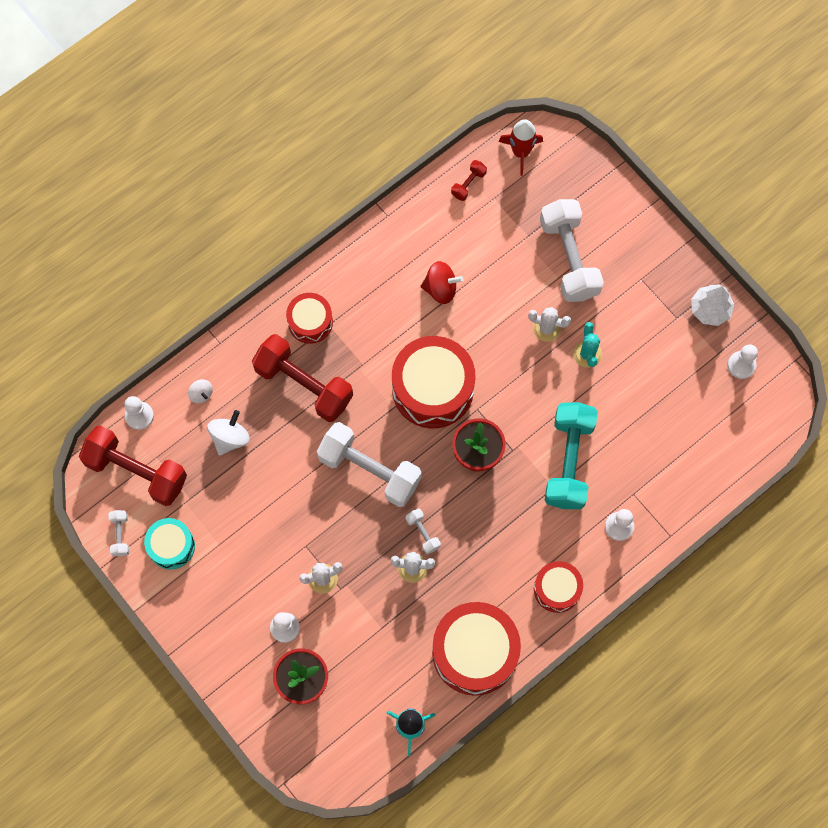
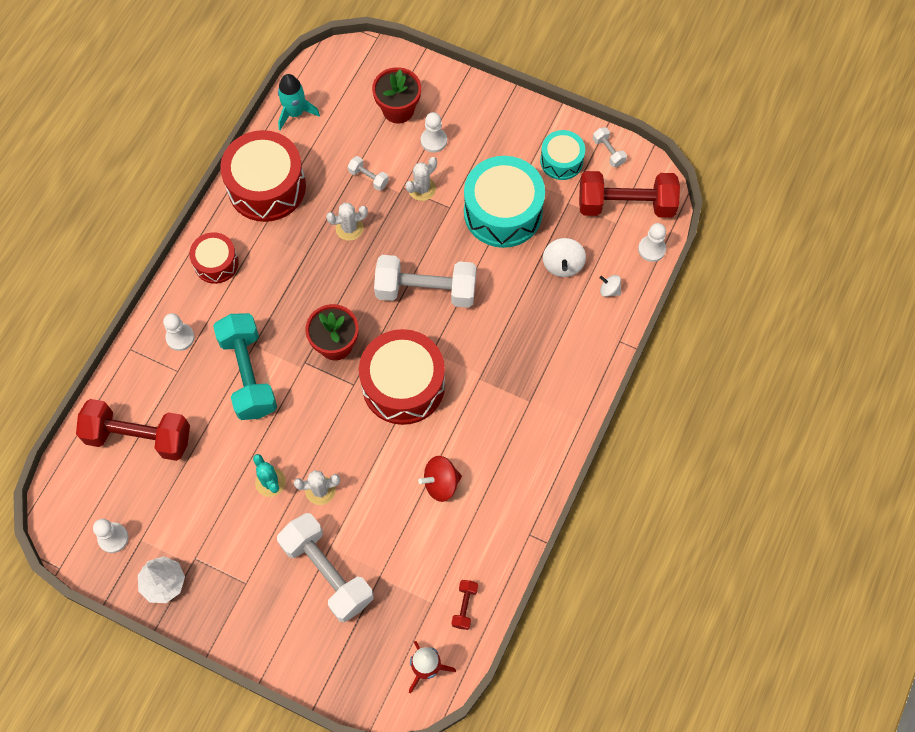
camera: 155 degrees right, 5 degrees down
(257, 517) = (503, 212): none -> turquoise drum
(304, 385) = (523, 337): red dumbbell -> red dumbbell (139, 437)
(310, 322) = (548, 396): red drum -> none
(423, 533) = (354, 259): white dumbbell -> white dumbbell (368, 178)

